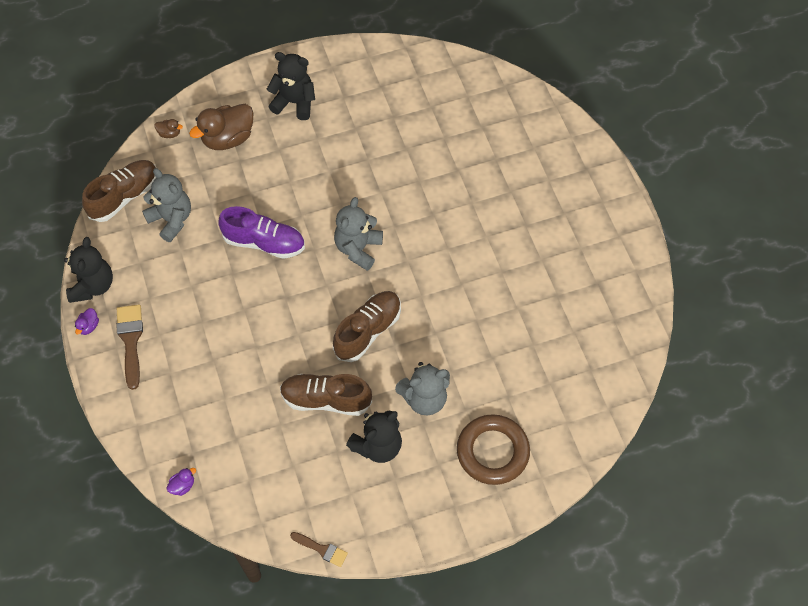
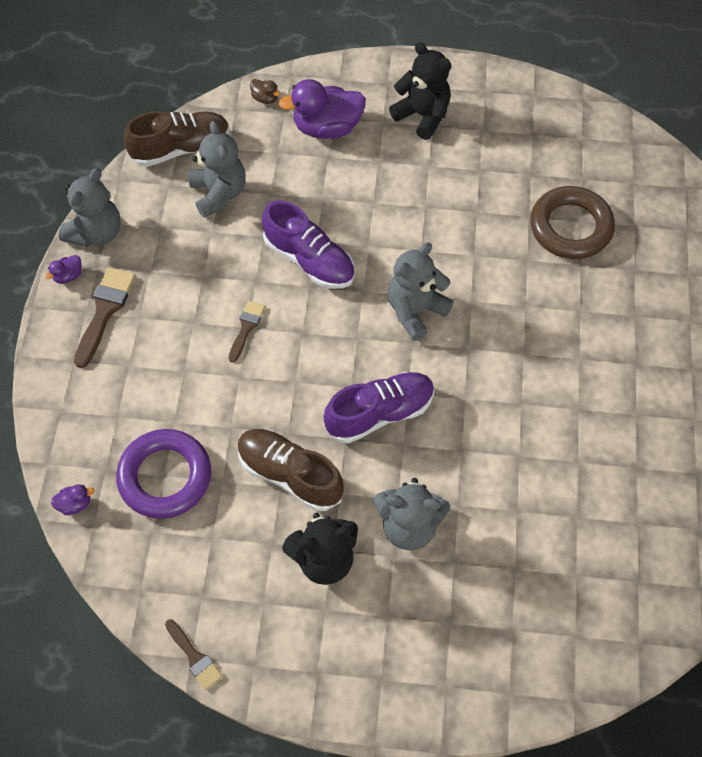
camera: 25 degrees right, 0 degrees up
(92, 285) = (96, 232): black teddy bear -> grey teddy bear
(228, 138) = (327, 128): brown duck -> purple duck
(238, 439) = (165, 477): none -> purple ring
(242, 310) = (246, 328): none -> brown brush
(368, 331) = (379, 413): brown shoe -> purple shoe
(492, 452) = (462, 631): brown ring -> brown ring (570, 227)

